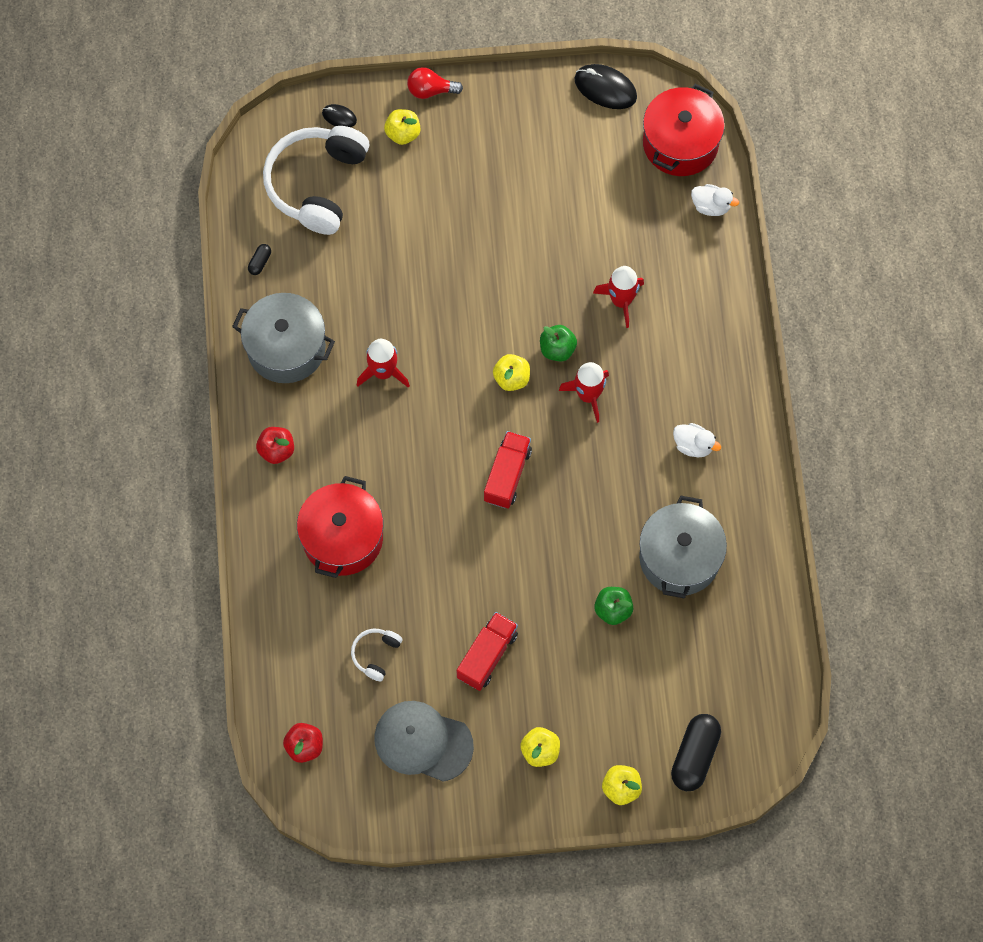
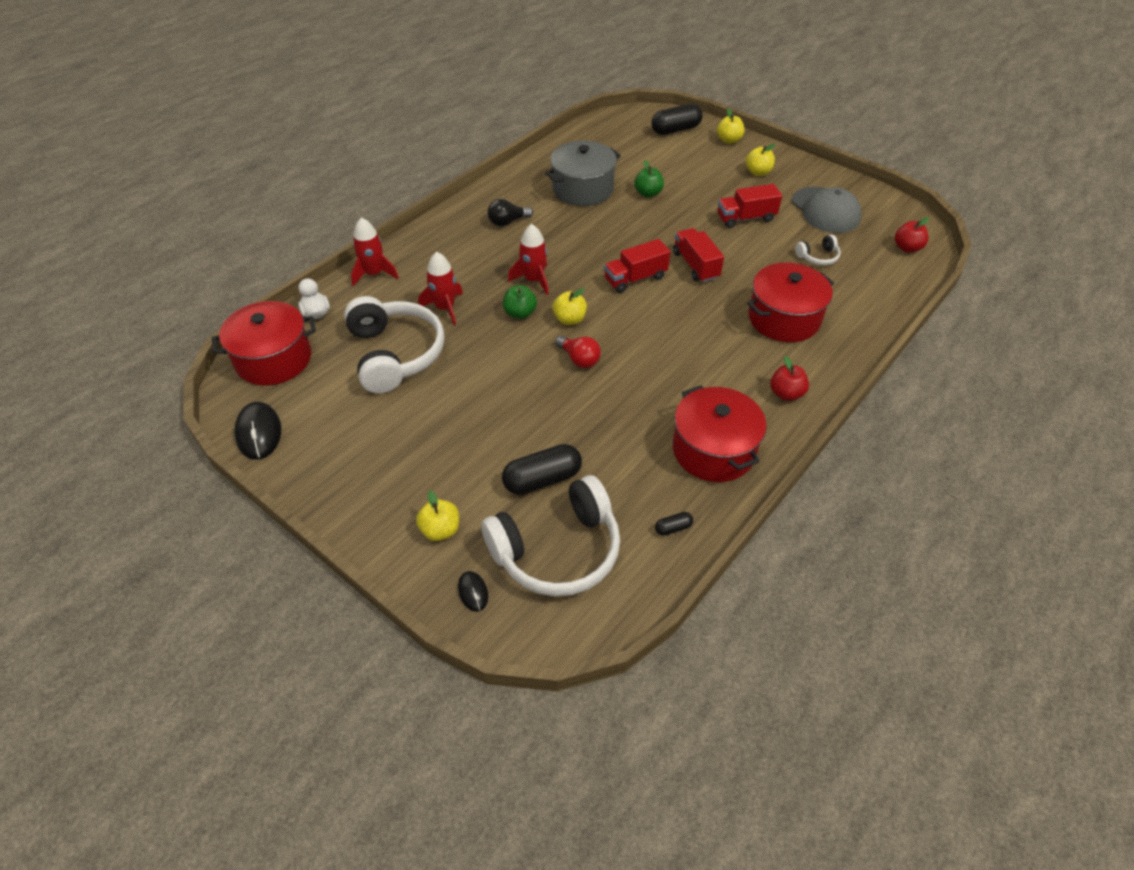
camera: 135 degrees left, 20 degrees down
(286, 348) = (713, 450): grey pot -> red pot
(378, 222) = (542, 479): none -> black capsule
(383, 372) = (654, 383): red rocket -> red rocket (374, 273)
(430, 90) = (374, 545): red light bulb -> red light bulb (579, 359)
(472, 541) = (695, 265): none -> red truck
(601, 226) = (395, 354): none -> white headphones
(693, 445) = (507, 222): white duck -> black light bulb

